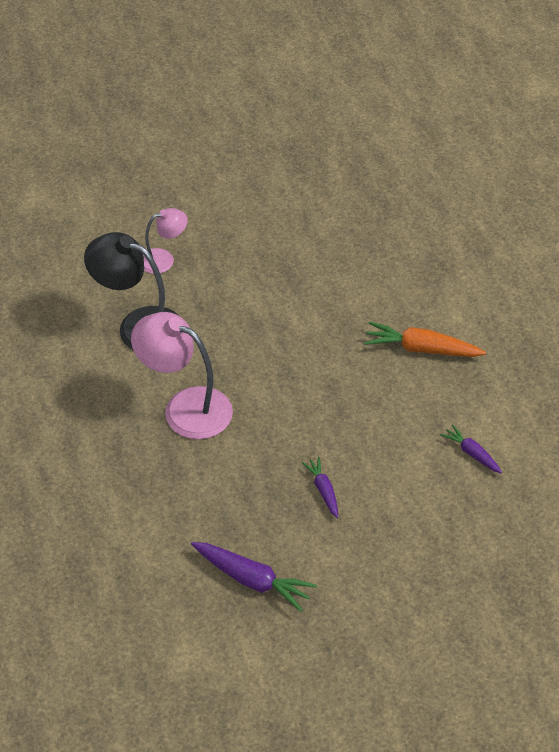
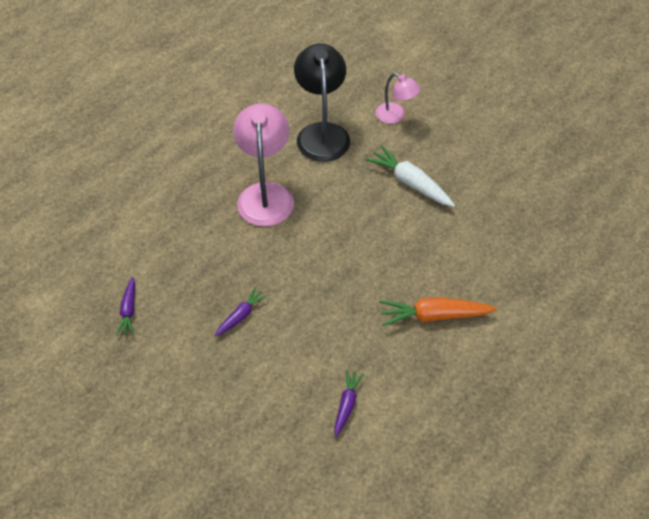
camera: 60 degrees right, 5 degrees up
(252, 580) = (129, 310): purple carrot -> purple carrot, size x0.59
(259, 290) = (410, 183): none -> white carrot
(422, 349) = (434, 315): orange carrot -> orange carrot turned 75 degrees counterclockwise

